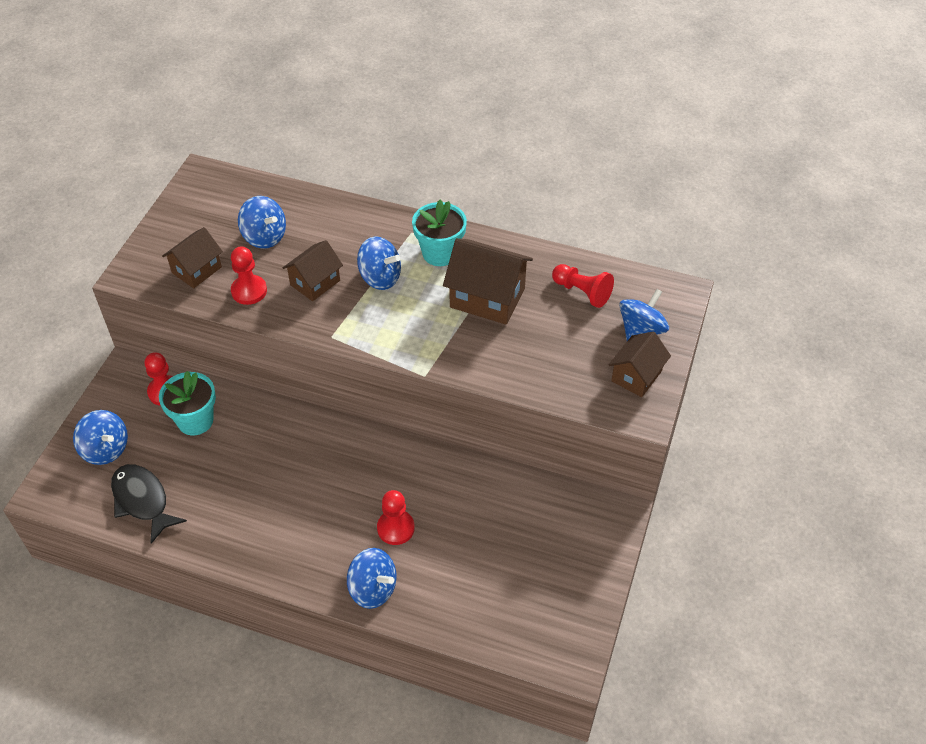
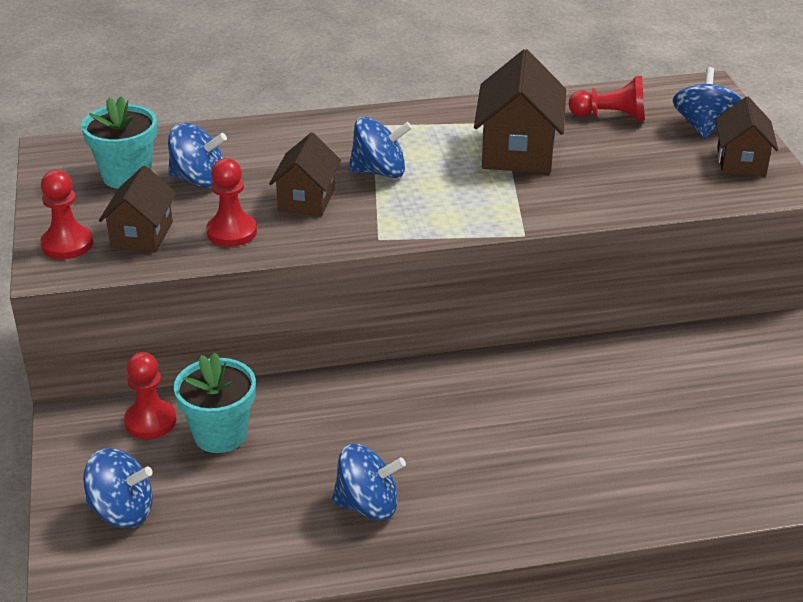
camera: 30 degrees left, 15 degrees down
(142, 501) = (227, 544): black fish -> none
(373, 589) = (608, 507): blue spinning top -> blue spinning top (368, 505)
(395, 528) = (574, 439): red pawn -> red pawn (67, 244)
(440, 253) = (425, 132): turquoise flower pot -> turquoise flower pot (126, 176)
(487, 298) = (518, 151): brown house -> brown house turned 75 degrees counterclockwise

